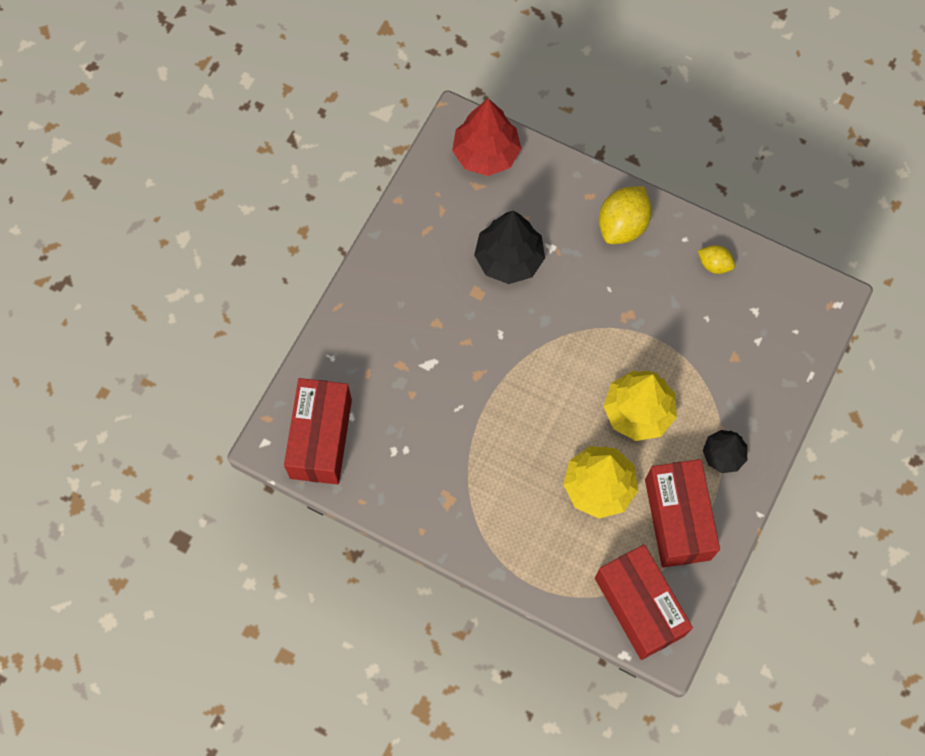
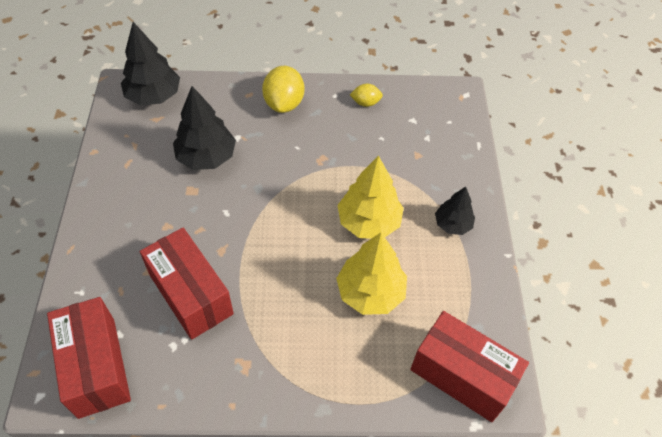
camera: 30 degrees left, 15 degrees down
(486, 154) = (154, 96): red tree -> black tree
(677, 519) = (448, 288): red box -> red box (191, 294)

